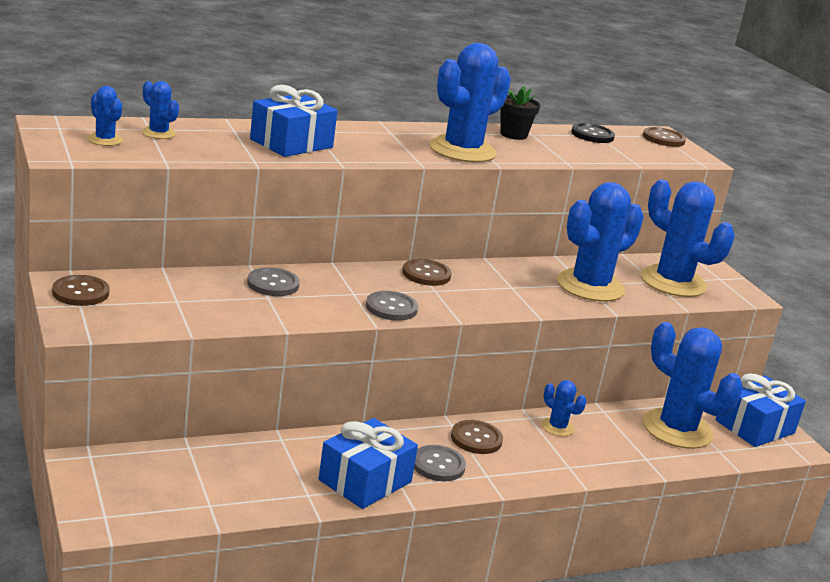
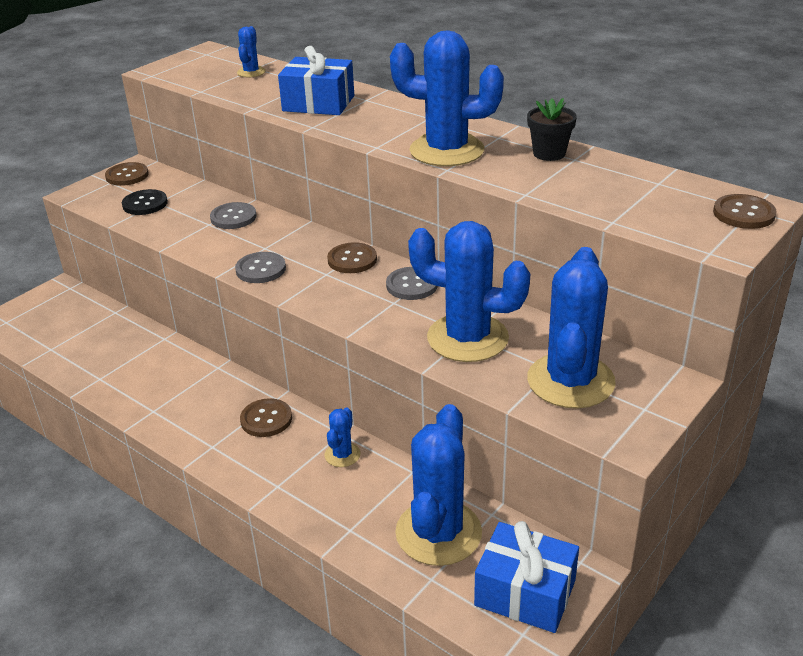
camera: 65 degrees right, 10 degrees up
(105, 140) = (207, 68): blue cactus -> none
(365, 481) = (142, 393): blue gift -> none
(438, 465) = (201, 416): grey button -> grey button (412, 285)
(592, 135) = (649, 181): black button -> black button (145, 204)

